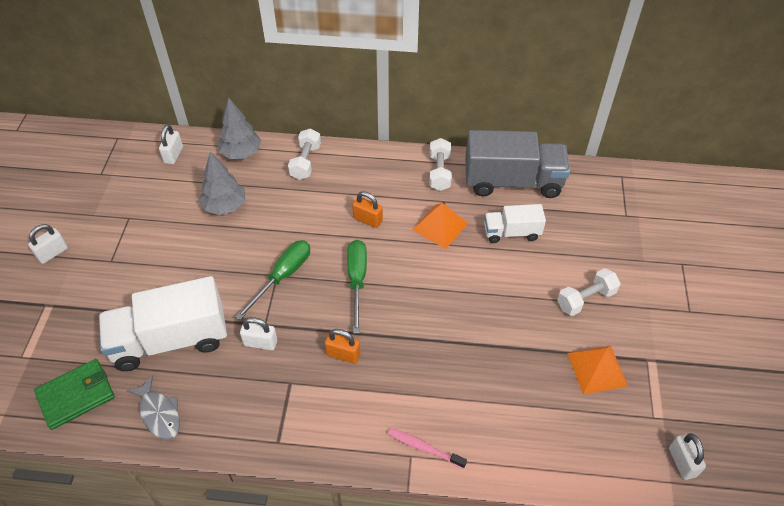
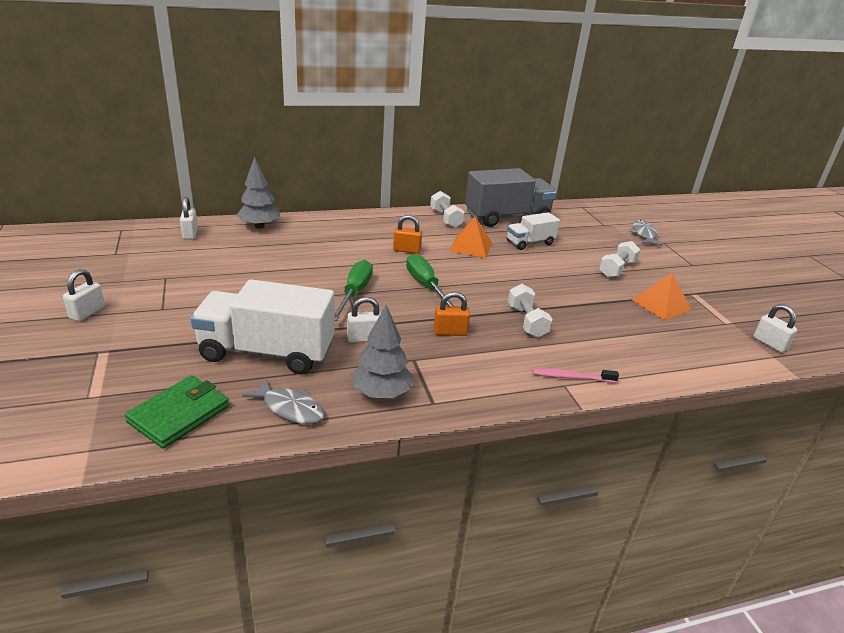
camera: 25 degrees left, 20 degrees down
(171, 340) = (267, 352): white truck -> white truck turned 45 degrees clockwise
(225, 206) = (265, 258): grey tree -> grey tree (381, 393)
(306, 162) = (325, 225): white dumbbell -> white dumbbell (526, 321)
(665, 244) = (643, 234): none -> grey fish

